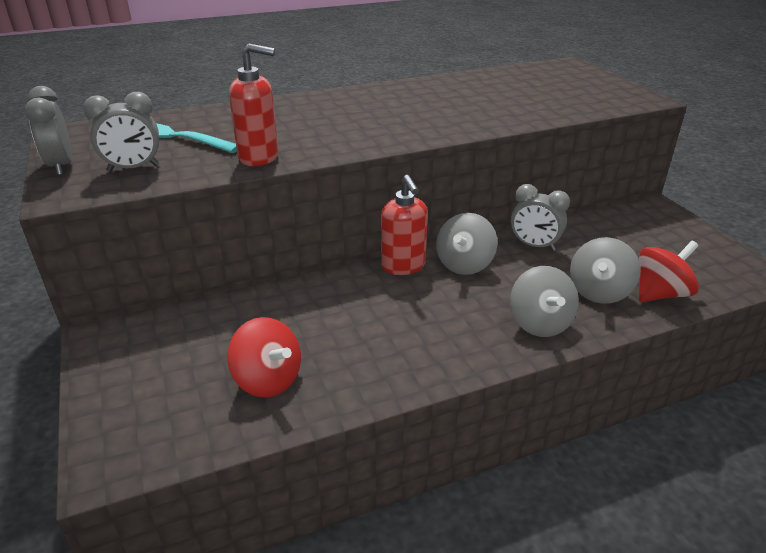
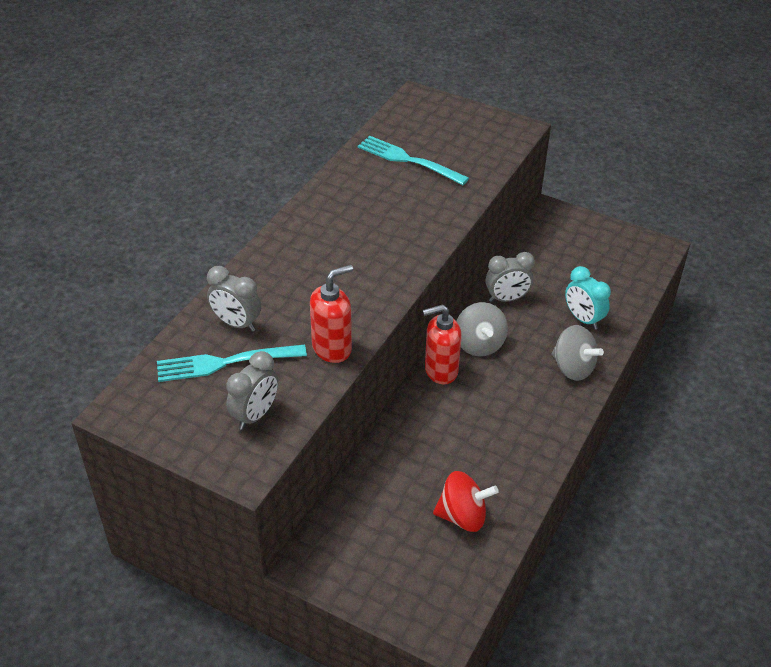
camera: 40 degrees left, 10 degrees up
(61, 166) = (191, 447): grey clock -> grey clock (236, 323)
(403, 266) = (440, 371): red soap dispenser -> red soap dispenser turned 135 degrees clockwise
(507, 88) = (408, 160): none -> turquoise fork
(599, 292) = (583, 319): grey spinning top -> turquoise clock
(660, 294) = (618, 299): red spinning top -> none

